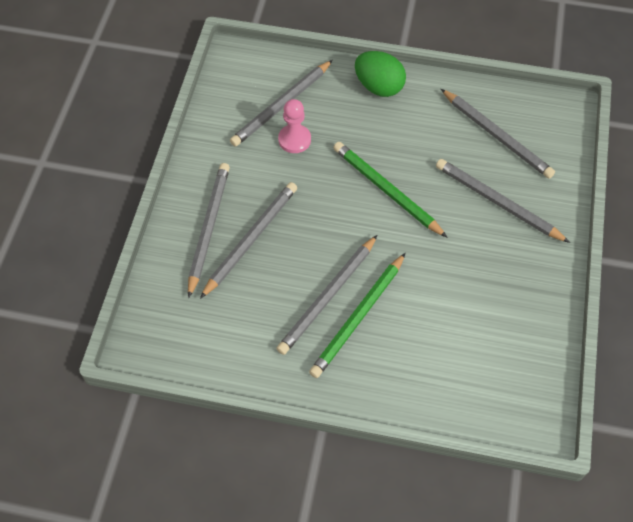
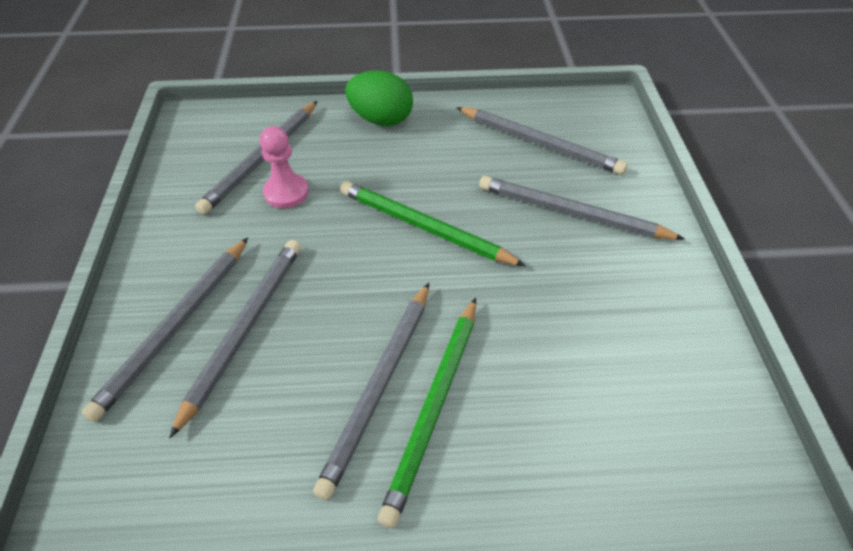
camera: 15 degrees left, 10 degrees down
(208, 228) = (176, 327): grey pencil -> grey pencil turned 150 degrees counterclockwise

